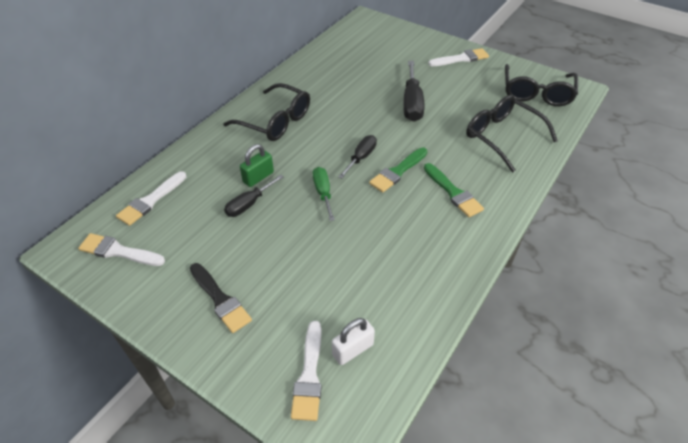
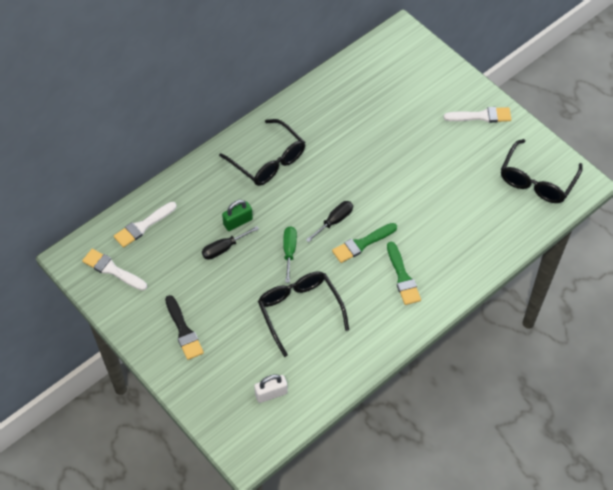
camera: 15 degrees right, 10 degrees up
(309, 375) = (234, 404): white brush -> none
(412, 103) = (405, 166): black screwdriver -> none
(502, 136) = (475, 226): black glasses -> black glasses (299, 310)

